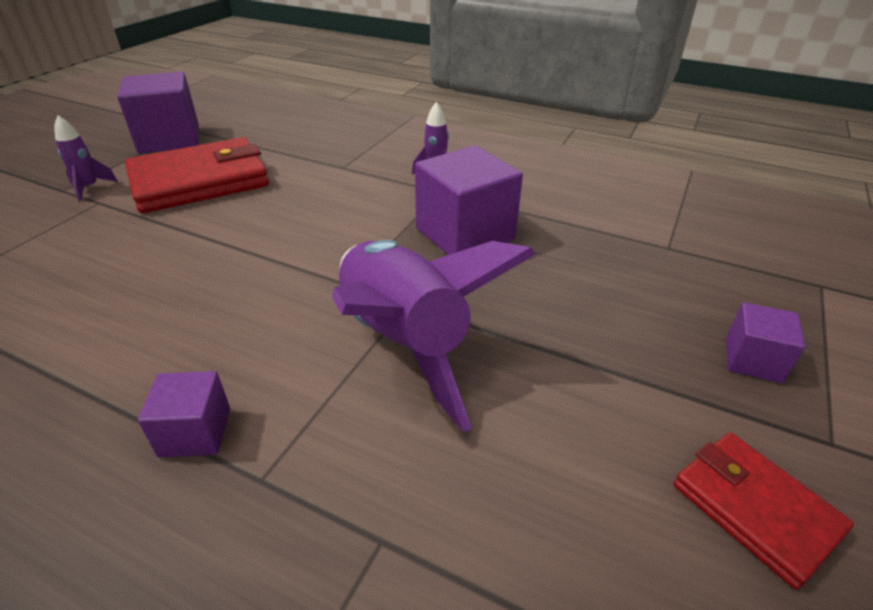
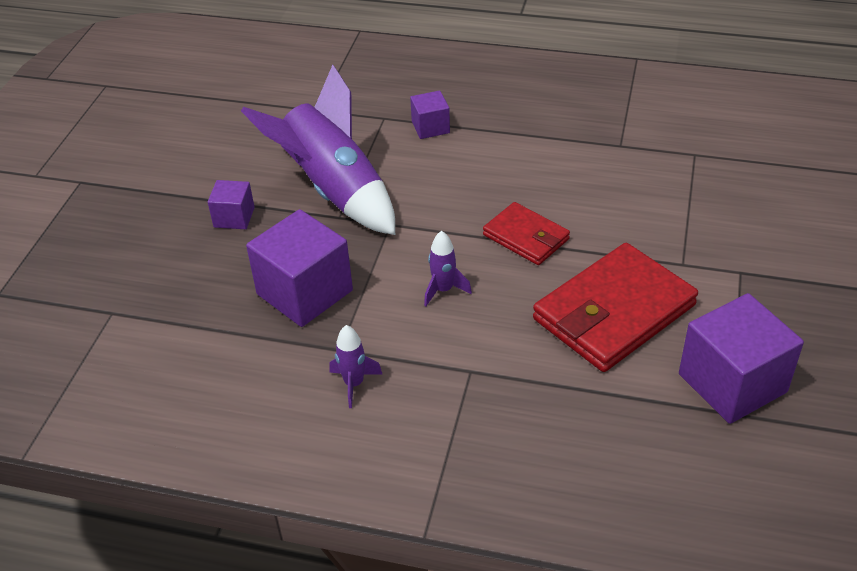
camera: 170 degrees right, 5 degrees up
(90, 188) = (716, 279): purple rocket -> purple rocket (443, 290)
(752, 360) = (97, 220): purple cube -> purple cube (234, 217)
(754, 508) = (141, 147): red wallet -> red wallet (526, 237)

